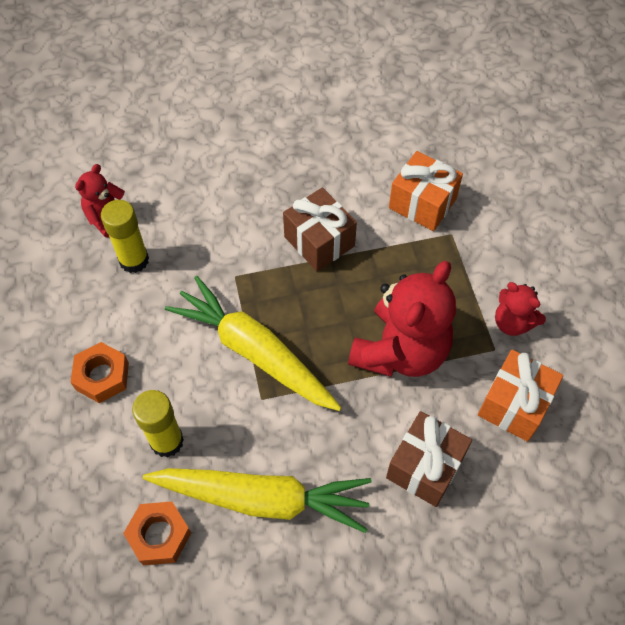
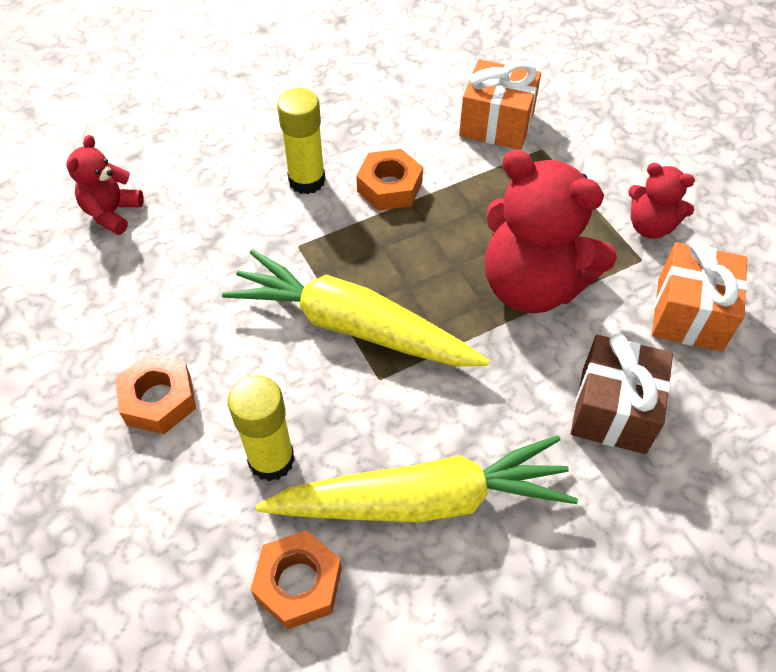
camera: 15 degrees left, 5 degrees down
(134, 260) = (162, 254): yellow glue stick -> yellow glue stick (307, 181)
(319, 241) = (389, 187): brown gift -> orange nut
(400, 351) = (532, 285): red teddy bear -> red teddy bear turned 105 degrees clockwise

